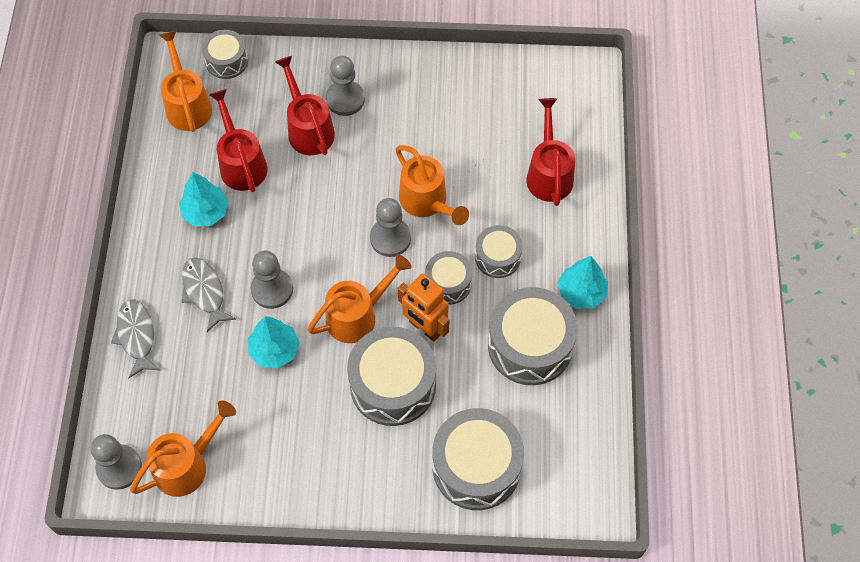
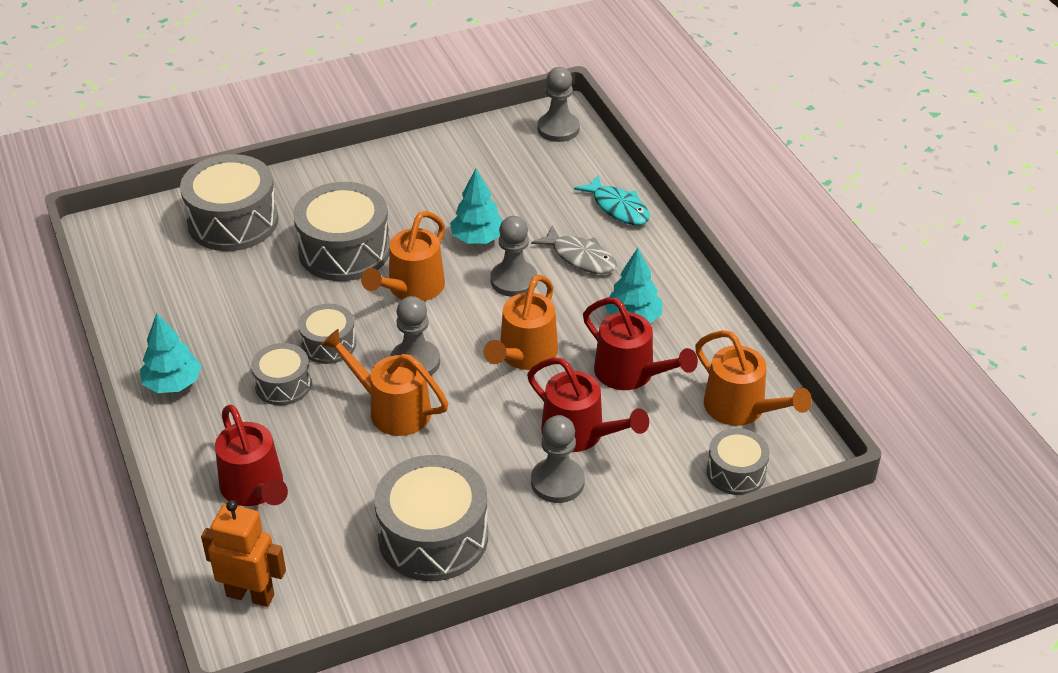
camera: 155 degrees right, 20 degrees down
(136, 336) = (618, 208): grey fish -> turquoise fish
(187, 464) = (501, 147): orange watering can -> orange watering can (524, 356)
(425, 328) = (335, 301): orange robot -> orange robot (250, 595)
(530, 345) = (215, 322): grey drum -> grey drum (433, 536)

